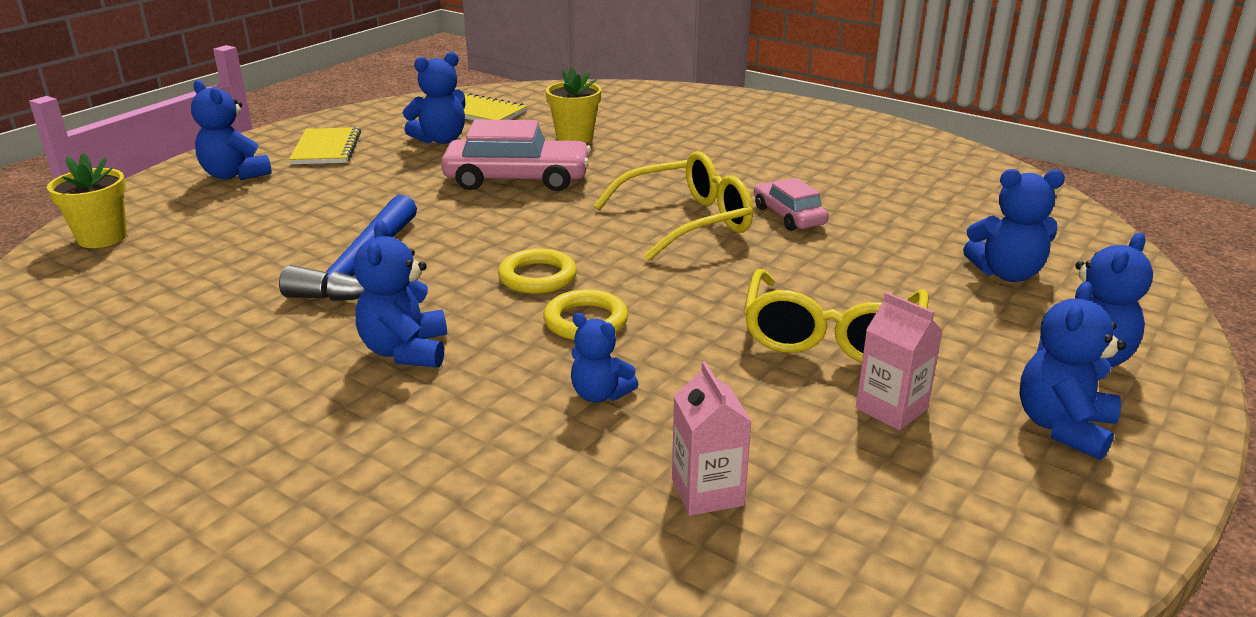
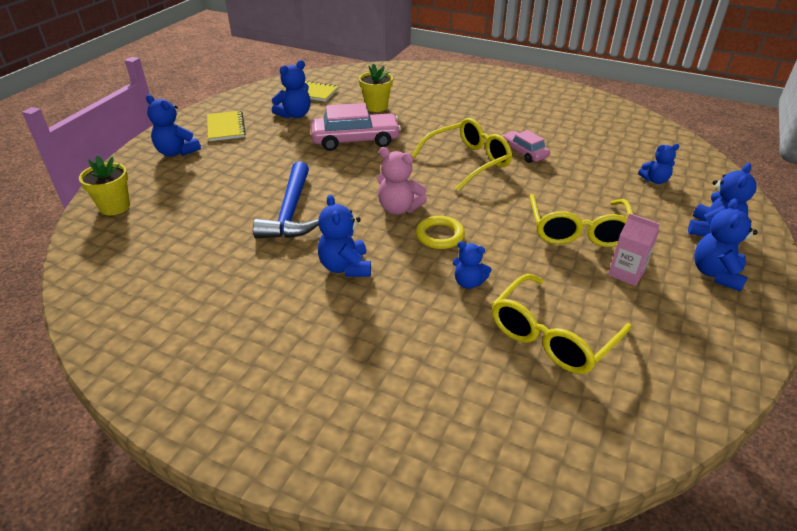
camera: 10 degrees left, 10 degrees up
(537, 277) = (399, 208): yellow ring -> pink teddy bear
(707, 492) = (551, 336): pink carton -> yellow glasses
(1006, 274) = (654, 180): blue teddy bear -> blue teddy bear, size x0.66

